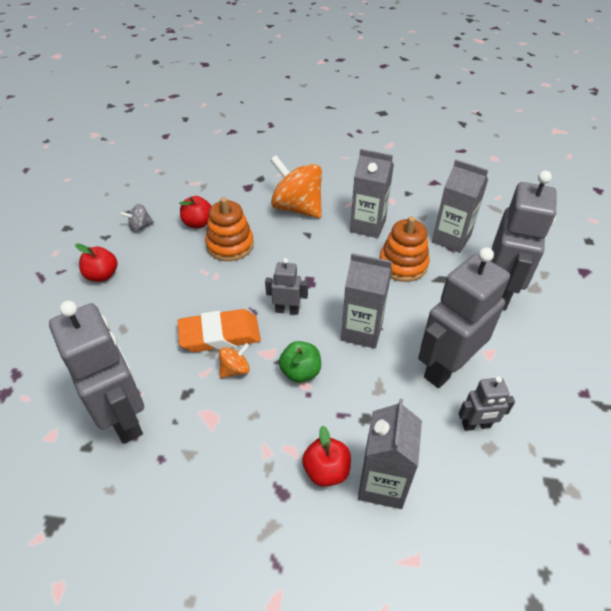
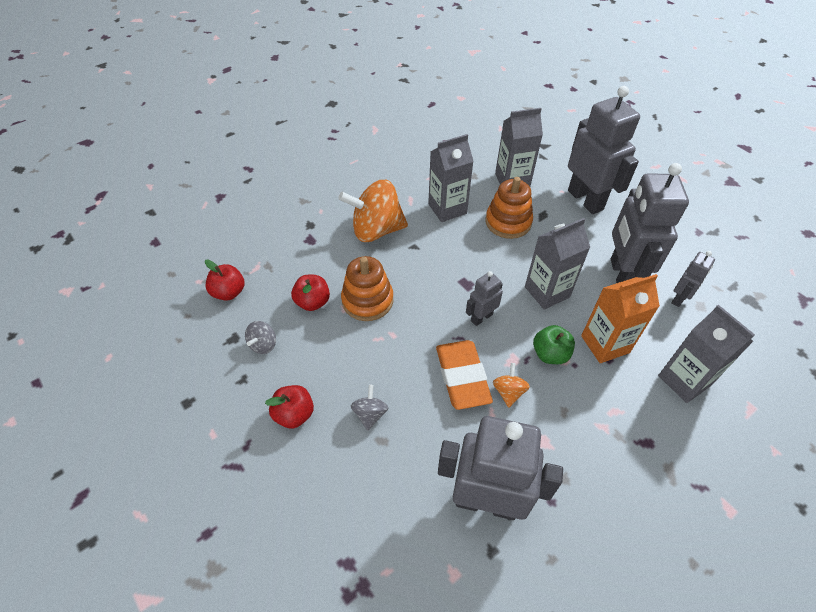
camera: 45 degrees left, 5 degrees up
(138, 309) = (370, 414): none -> grey spinning top
(220, 335) = (462, 377): orange eraser -> orange eraser turned 45 degrees counterclockwise
(326, 470) = (649, 403): red apple -> red apple (229, 292)
(354, 401) = (605, 344): none -> orange carton

